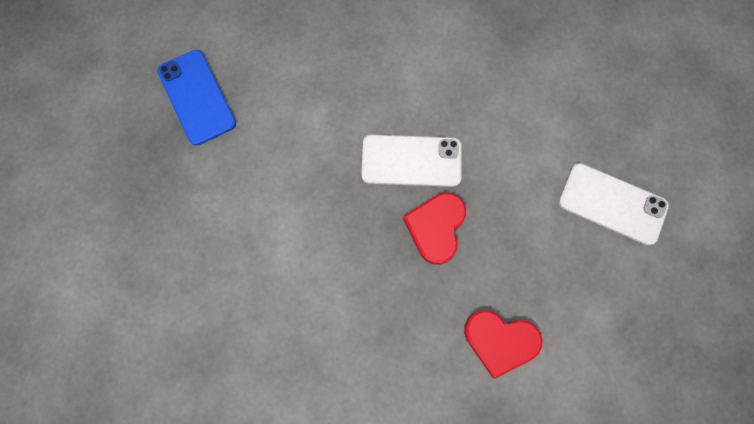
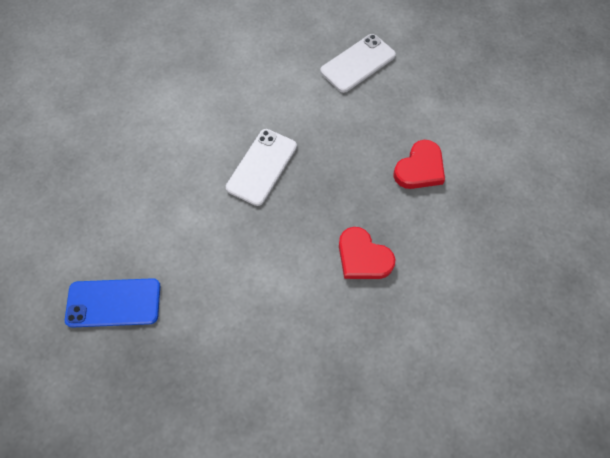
camera: 65 degrees left, 10 degrees down
(436, 228) = (321, 173): red heart -> red heart (363, 257)

